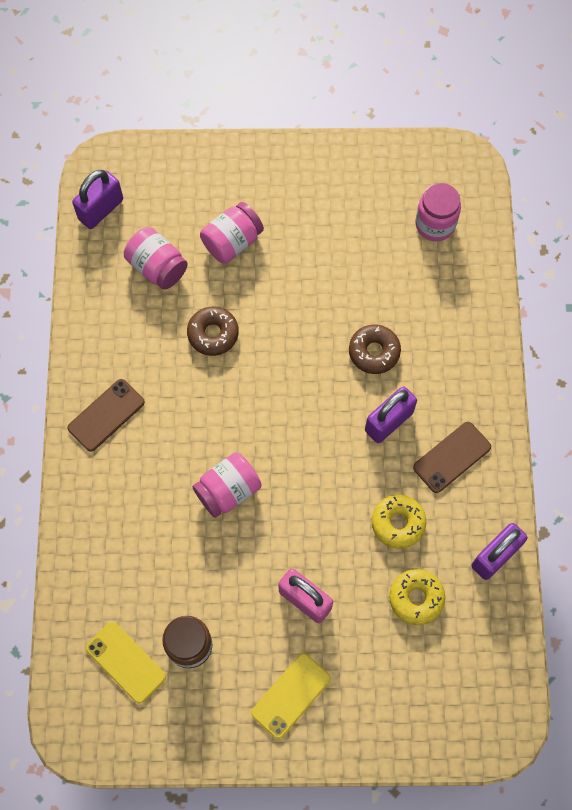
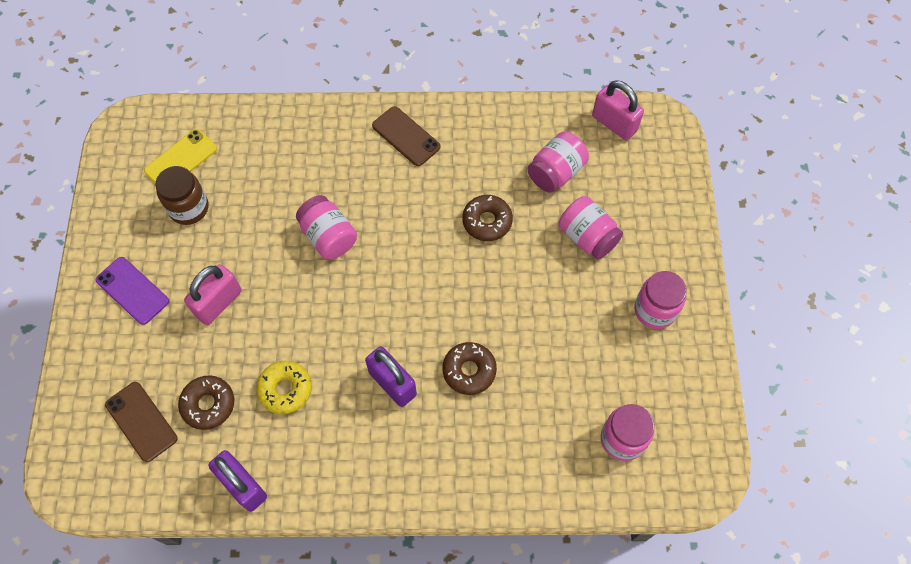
camera: 90 degrees right, 5 degrees down
(101, 209) = (614, 123): purple padlock -> pink padlock
(290, 695) = (132, 290): yellow phone -> purple phone
(310, 188) = (655, 310): none -> pink jar
(416, 598) = (208, 404): yellow donut -> brown donut
(452, 457) = (351, 446): brown phone -> brown phone (141, 421)

